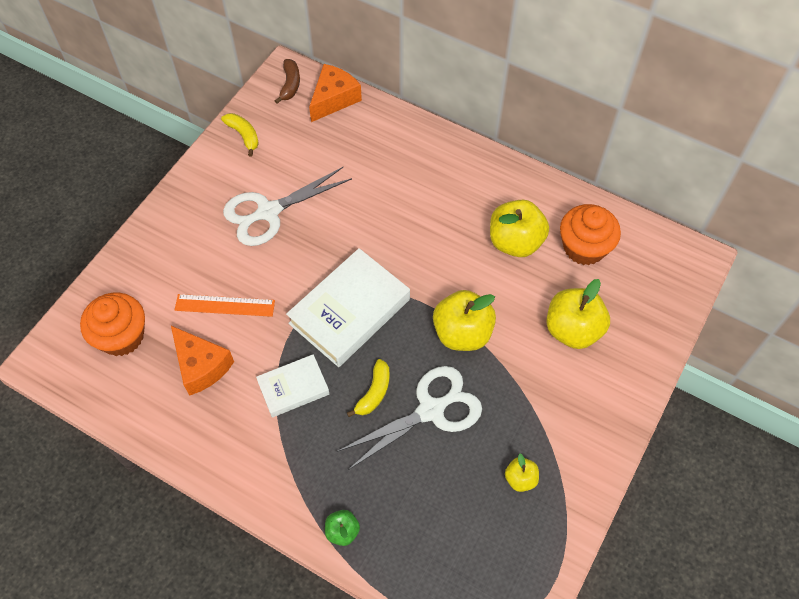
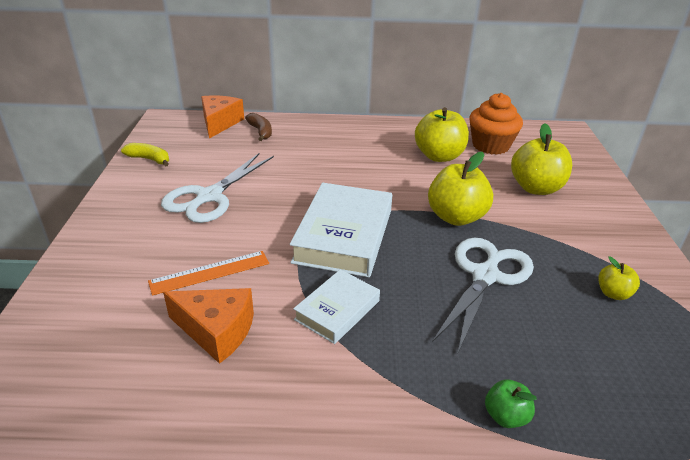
camera: 30 degrees left, 25 degrees down
(122, 336) = (94, 341): orange cupcake -> none
(290, 85) = (174, 124): brown banana -> brown banana (261, 132)
(374, 393) = (421, 283): yellow banana -> none

